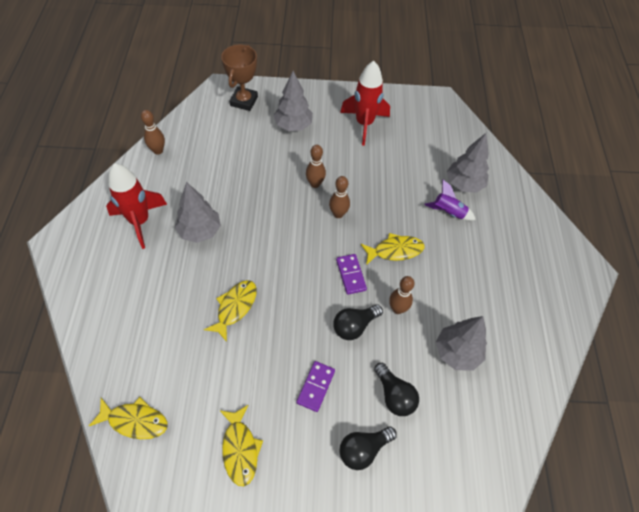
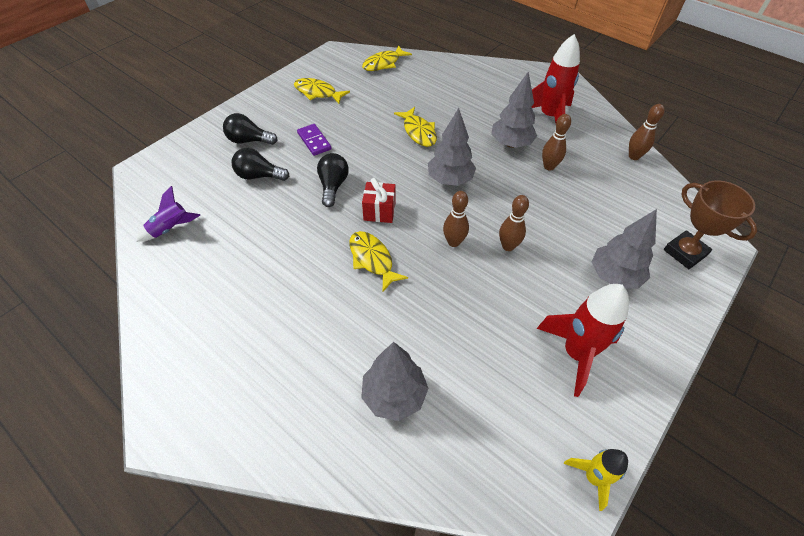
camera: 130 degrees right, 5 degrees down
(351, 275) = (379, 211): purple domino -> red gift
(363, 449) = (249, 140): black light bulb -> black light bulb turned 90 degrees counterclockwise
(395, 250) = (372, 259): yellow fish -> yellow fish turned 120 degrees clockwise
(397, 309) = (317, 222): brown bowling pin -> brown bowling pin (549, 166)
(422, 97) = (593, 477): none -> yellow rocket
(448, 212) = (371, 342): purple rocket -> purple rocket (171, 229)
(457, 352) = (239, 234): grey tree -> grey tree (450, 180)

